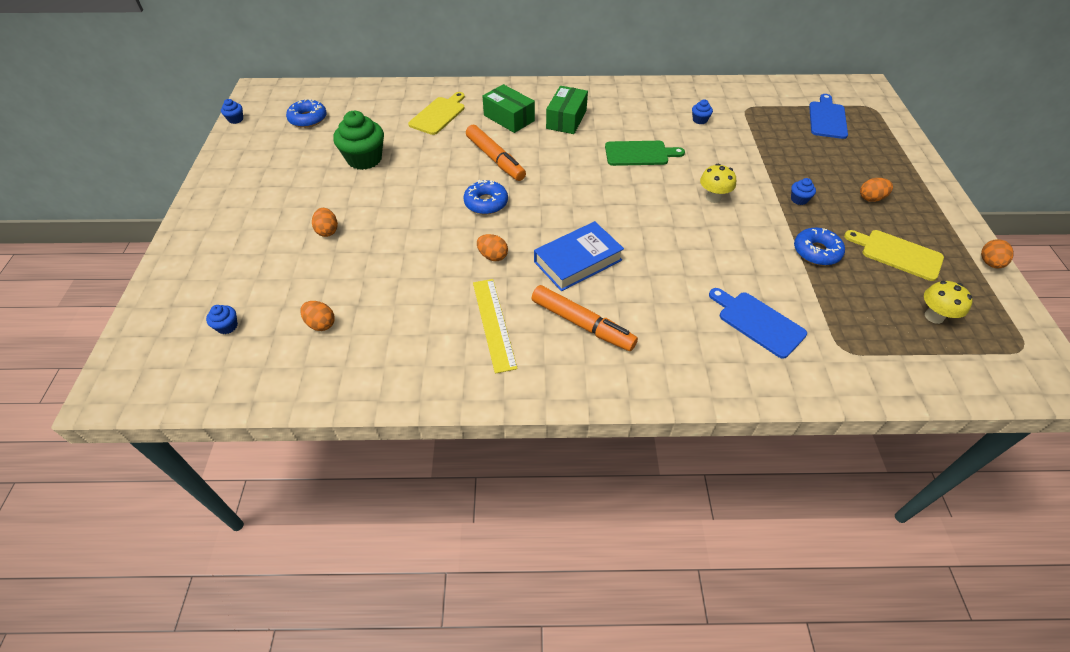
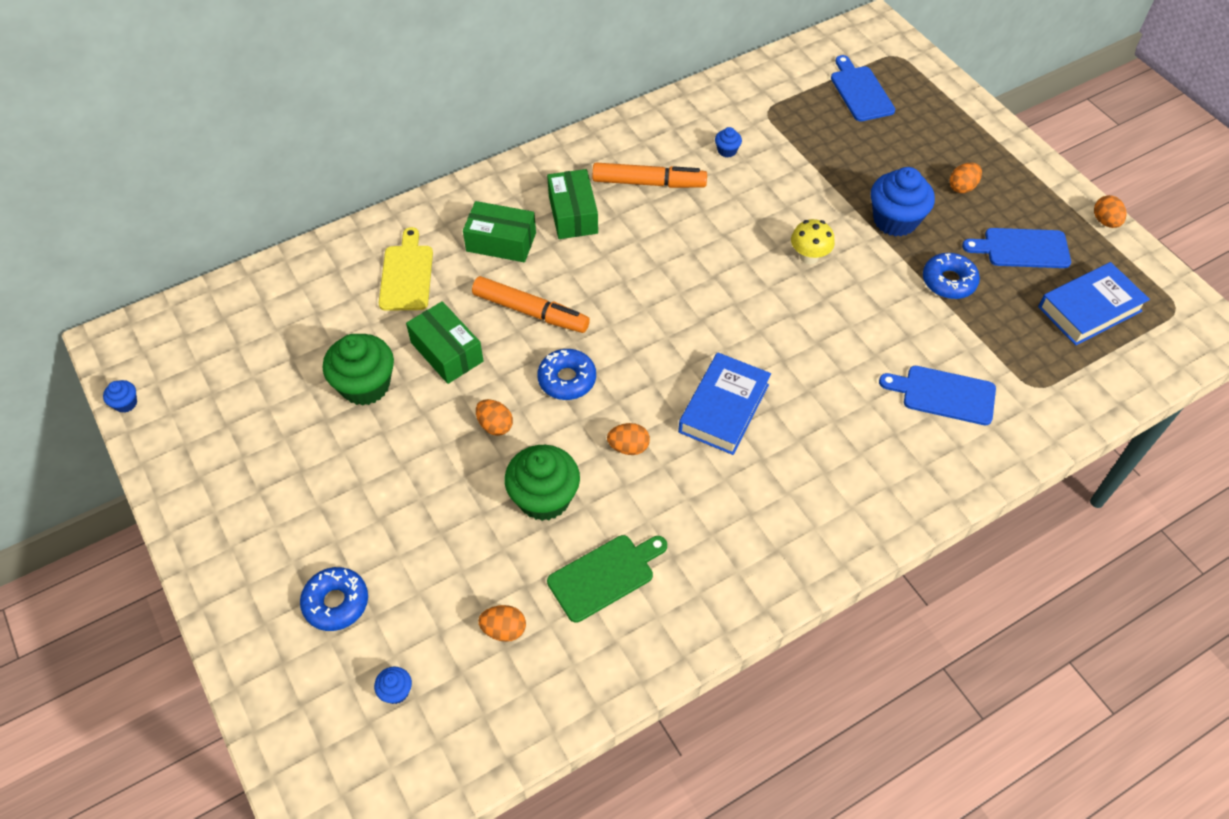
camera: 30 degrees left, 5 degrees up
(308, 119) = (232, 357): blue donut -> blue donut (336, 603)
(327, 231) = (407, 509): orange egg -> orange egg (495, 425)
(413, 261) = (544, 498): none -> green cupcake
(426, 160) = (447, 352): none -> green box
(494, 323) = (692, 530): yellow ruler -> none
(582, 324) = (781, 483): orange marker -> orange marker (648, 183)
(639, 154) = (692, 230): green cutting board -> green cutting board (605, 576)
(799, 199) = (895, 220): blue cupcake -> blue cupcake, size x2.21
(897, 254) = (1022, 248): yellow cutting board -> blue cutting board
(934, 316) = (1089, 309): yellow mushroom -> blue book

